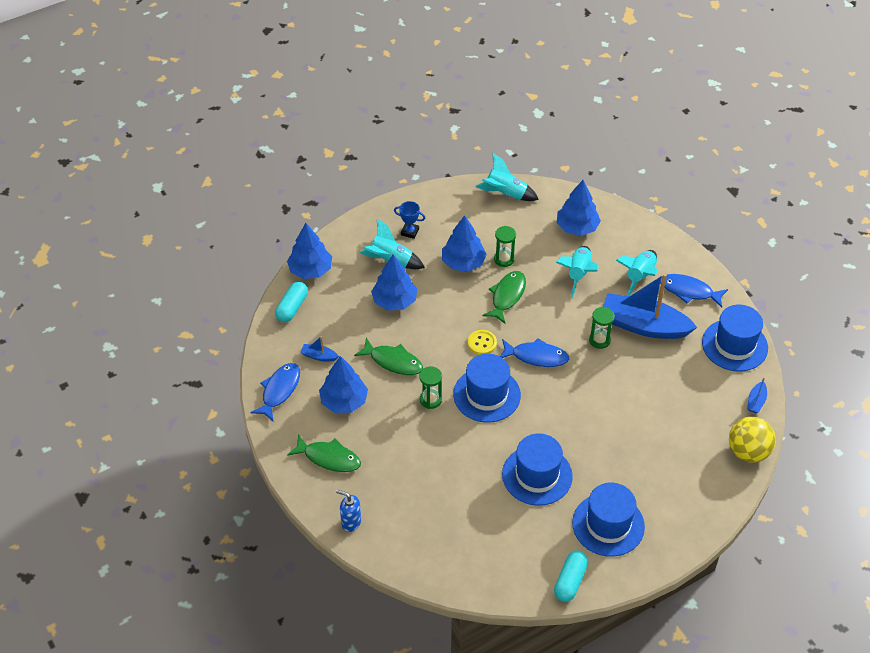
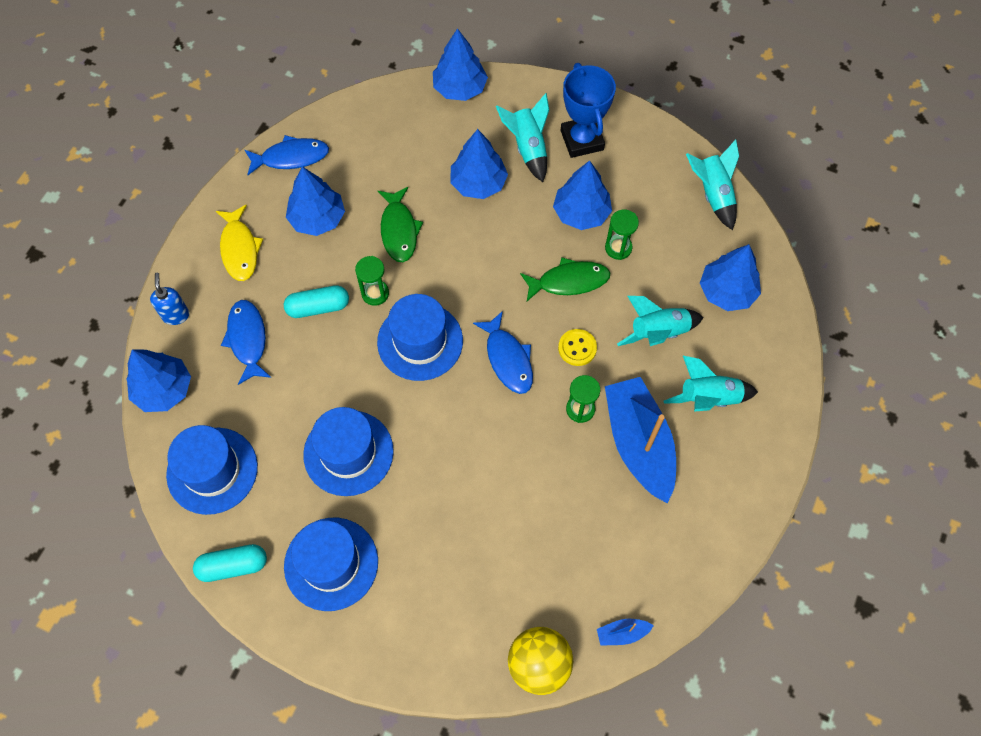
camera: 55 degrees right, 15 degrees up
(292, 307) = (400, 103): turquoise capsule -> turquoise capsule (318, 307)
(319, 356) = (357, 163): blue boat -> none
(329, 458) = (239, 249): green fish -> yellow fish
(405, 558) = (164, 389): none -> blue tree
(410, 232) = (582, 140): blue trophy -> blue trophy, size x1.90
(482, 343) = (485, 296): yellow button -> yellow button (577, 348)
(689, 291) = (731, 464): blue fish -> blue fish (247, 340)
(734, 345) = (689, 562): blue hat -> blue hat (212, 470)

